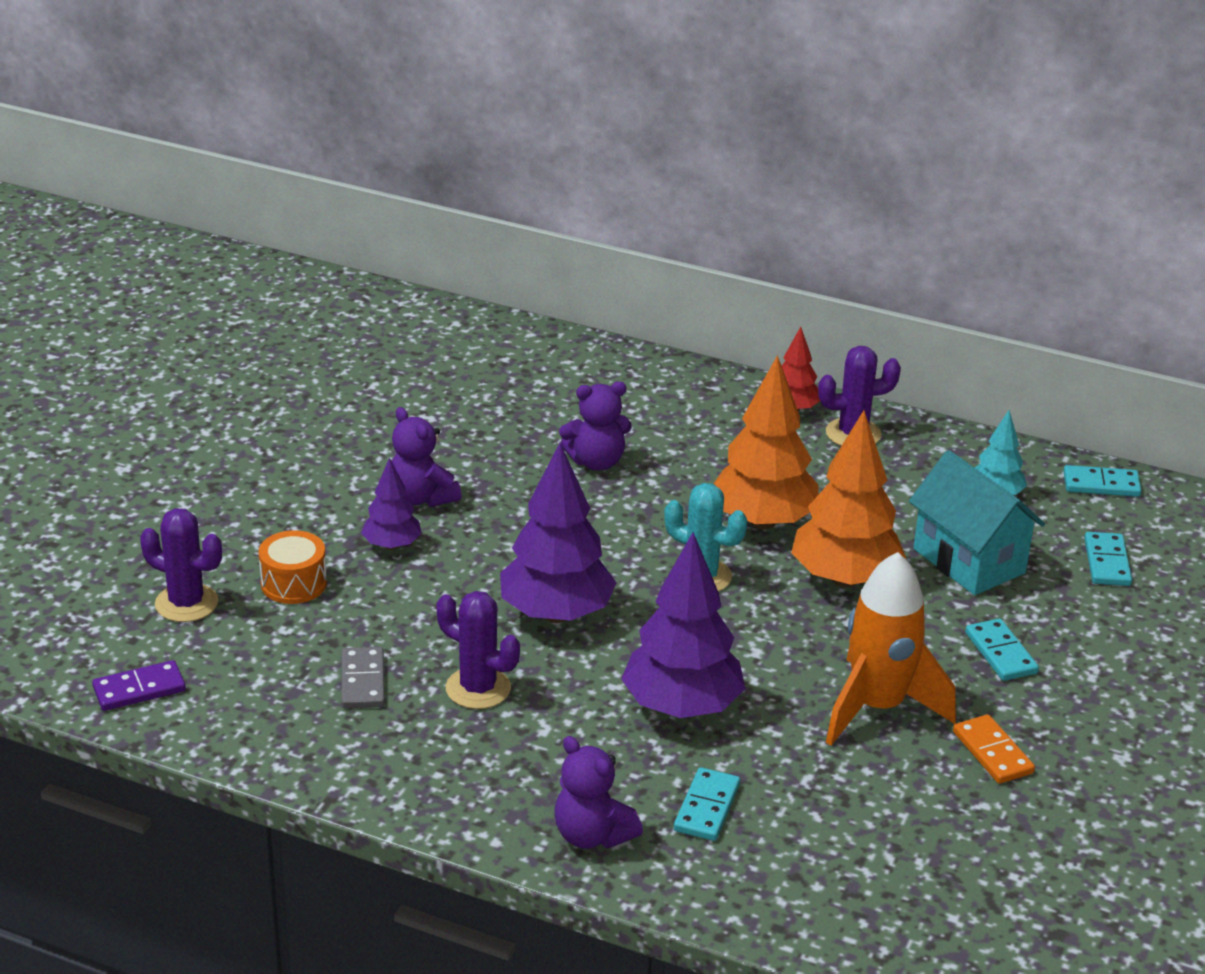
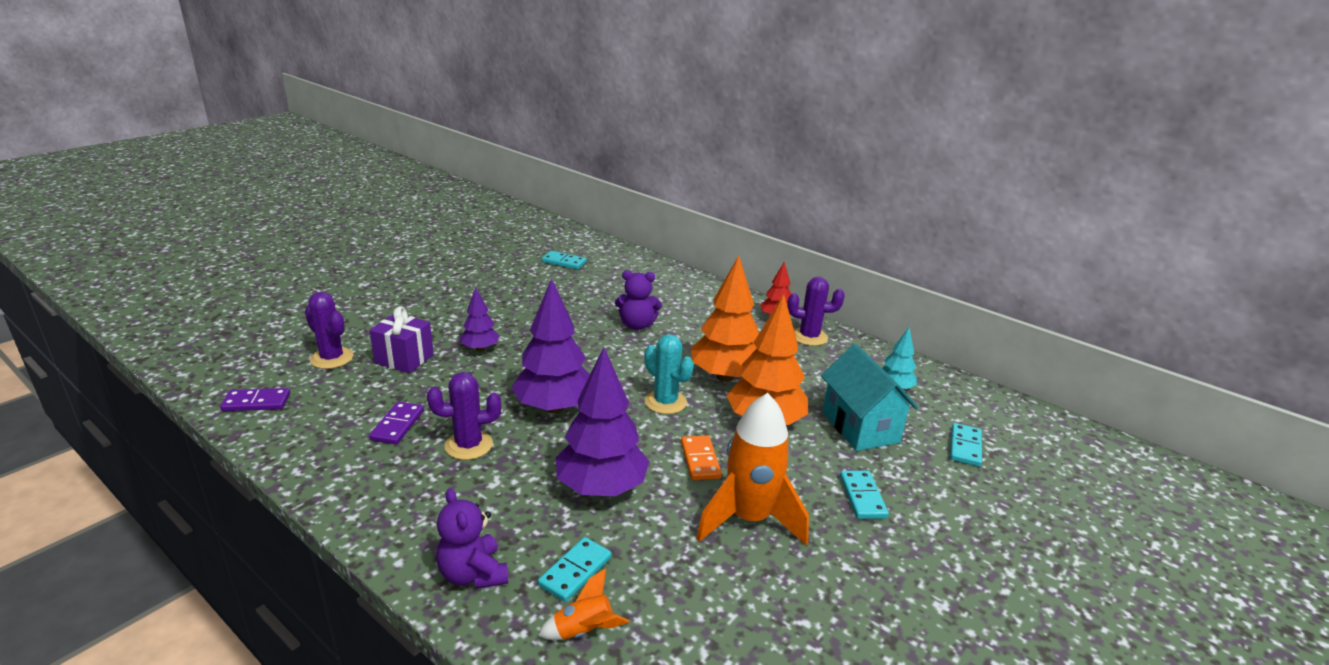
camera: 15 degrees right, 5 degrees down
(294, 583) = (404, 359): orange drum -> purple gift
(363, 681) = (398, 425): grey domino -> purple domino
(421, 498) = (518, 326): purple teddy bear -> none
(478, 688) = (468, 445): purple cactus -> purple cactus turned 60 degrees counterclockwise
(752, 864) = (584, 631): none -> orange rocket
(992, 752) = (828, 576): orange domino -> orange domino (700, 460)
(1101, 485) = (973, 395): turquoise domino -> turquoise domino (564, 262)

